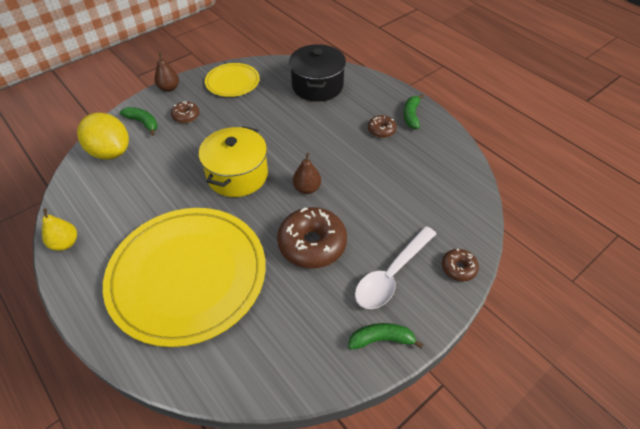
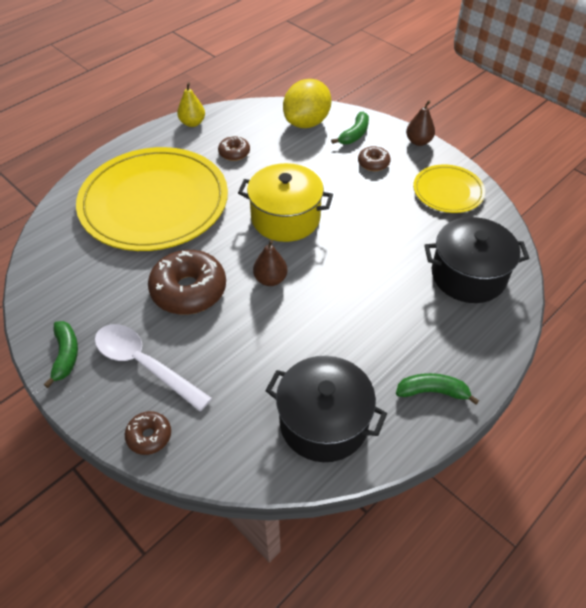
camera: 85 degrees right, 0 degrees up
(381, 130) = (390, 353): brown donut -> brown donut (234, 153)
(437, 168) = (323, 422): none -> black pot

